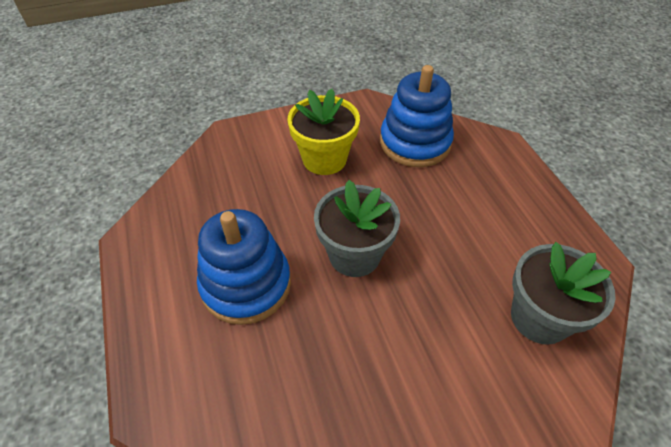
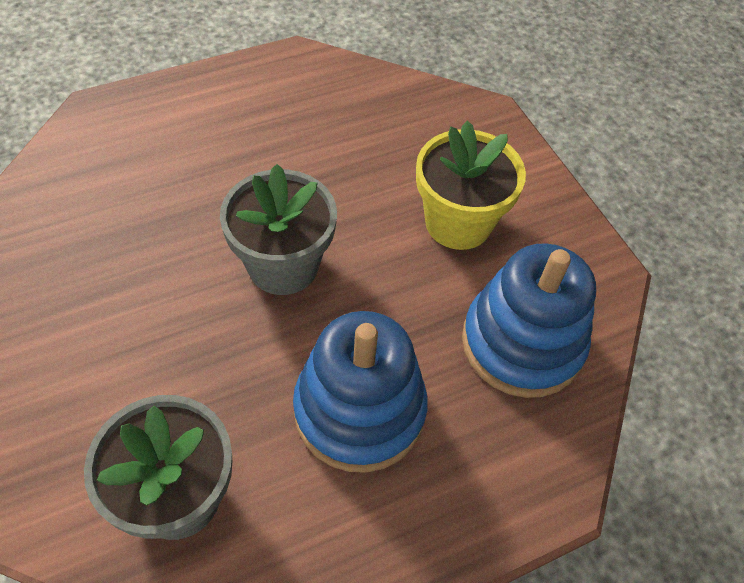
camera: 80 degrees right, 5 degrees up
(246, 284) = (236, 161): blue stacking toy -> blue stacking toy (359, 410)

